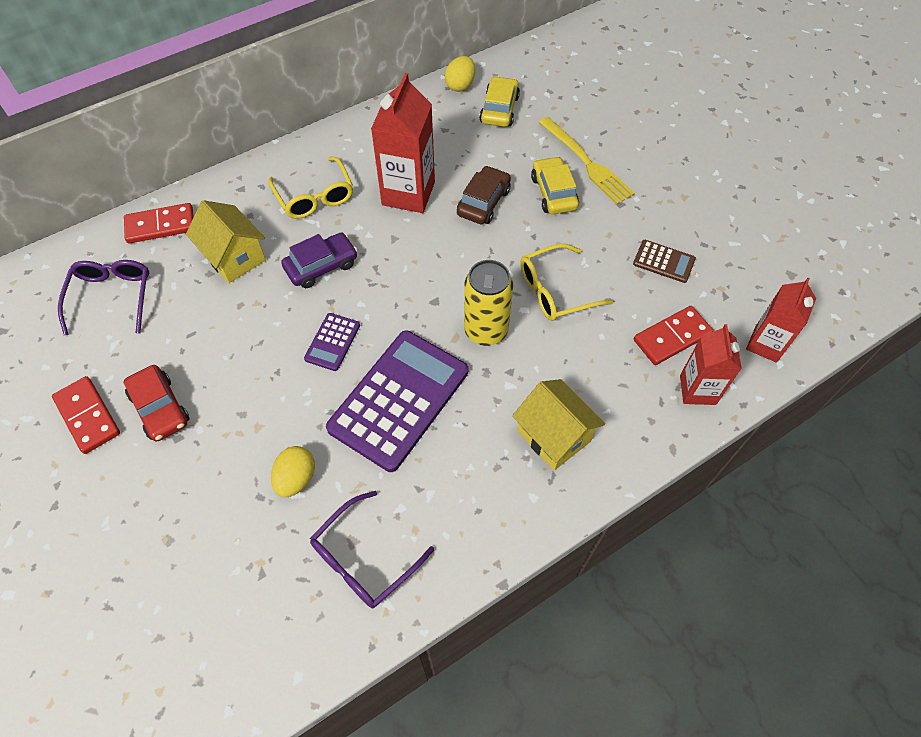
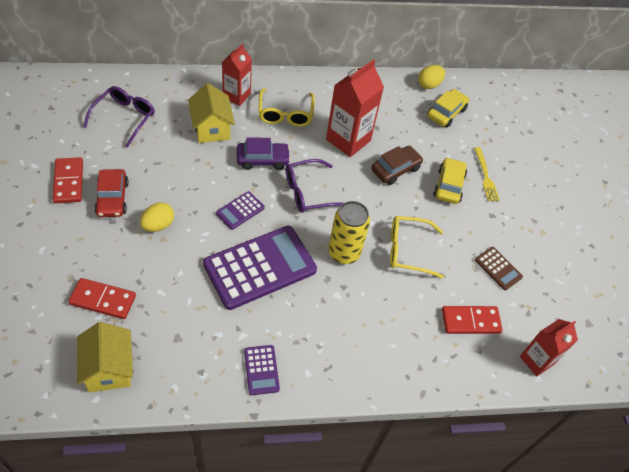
camera: 20 degrees right, 5 degrees down
(160, 225) = (179, 87): red domino -> red domino (103, 300)
(296, 478) = (167, 282): yellow egg -> yellow egg (158, 225)
(363, 560) = (177, 352): purple glasses -> purple glasses (308, 192)
(477, 524) = (261, 370): none -> purple calculator
(554, 436) = (346, 342): yellow house -> yellow house (109, 368)
(586, 163) = (485, 176): yellow fork -> yellow fork, size x0.66
(697, 390) = (466, 365): red carton -> red carton (236, 96)

